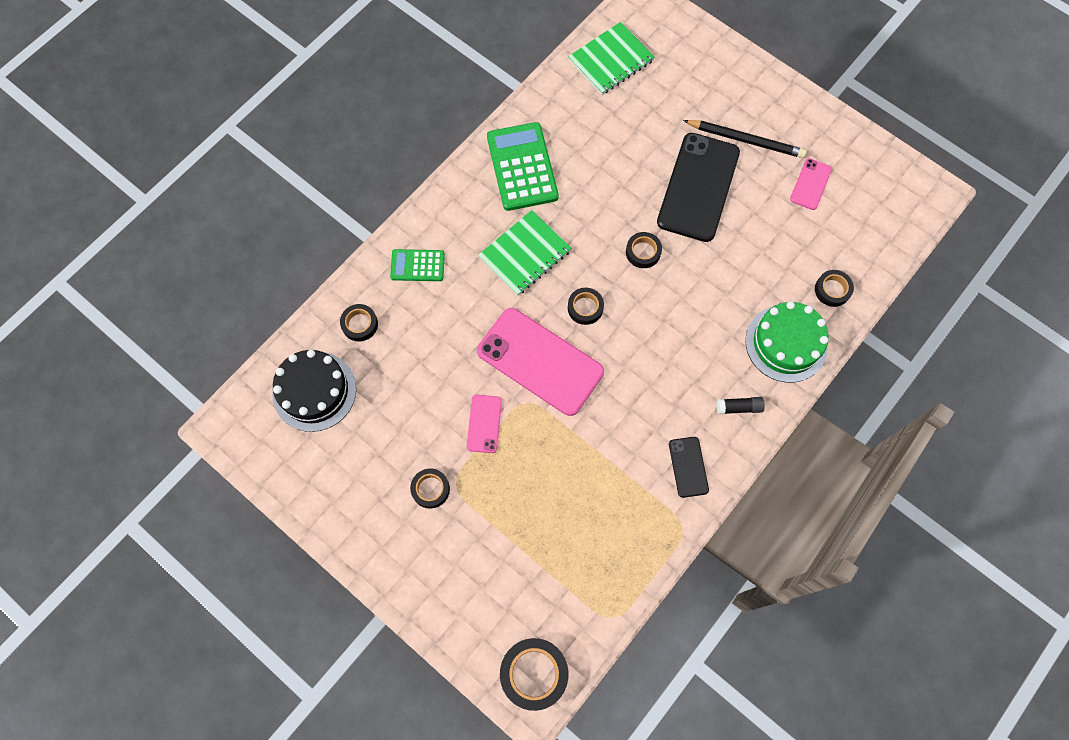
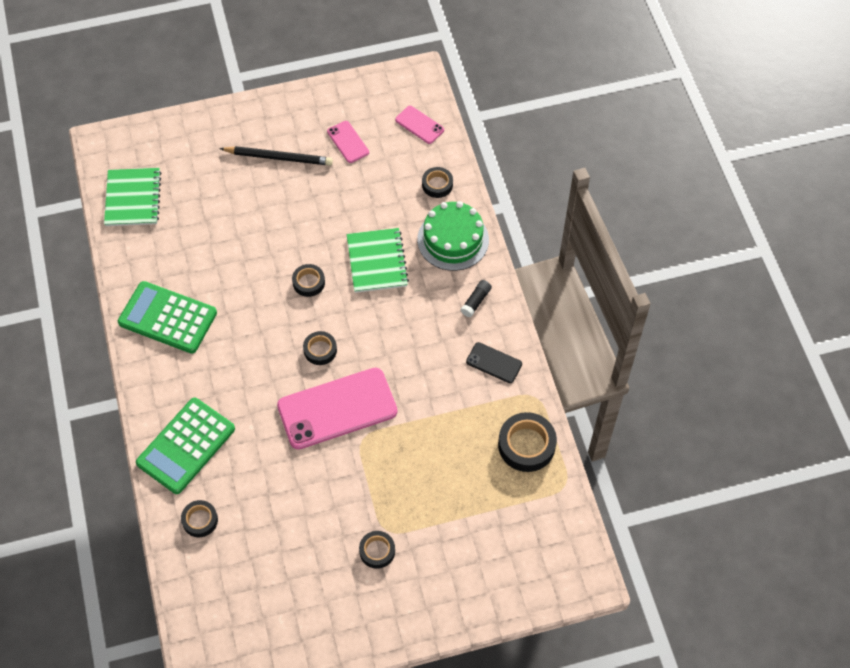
camera: 55 degrees left, 10 degrees down
(314, 391) = (228, 590): black cake -> none
(417, 265) = (186, 446): green calculator -> green calculator, size x1.77
(484, 423) = (355, 479): pink phone -> pink phone (419, 125)
(525, 254) = (242, 363): green notebook -> green notebook (377, 261)
(534, 673) = (568, 565): black tape -> black tape (526, 445)
(698, 187) = (288, 212): black phone -> none
(745, 140) = (278, 157): black pencil -> black pencil turned 45 degrees clockwise

